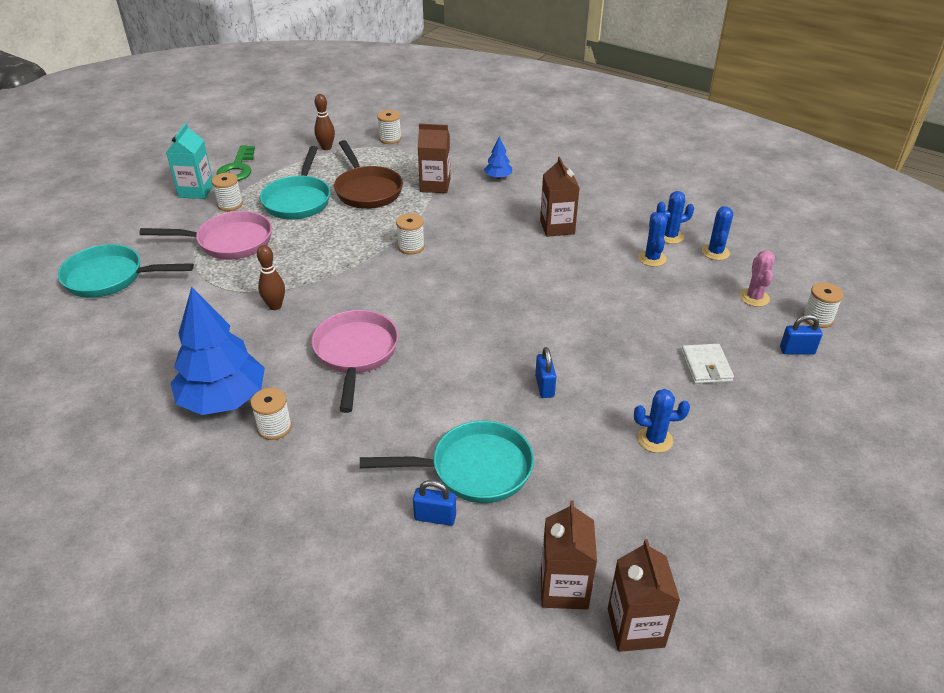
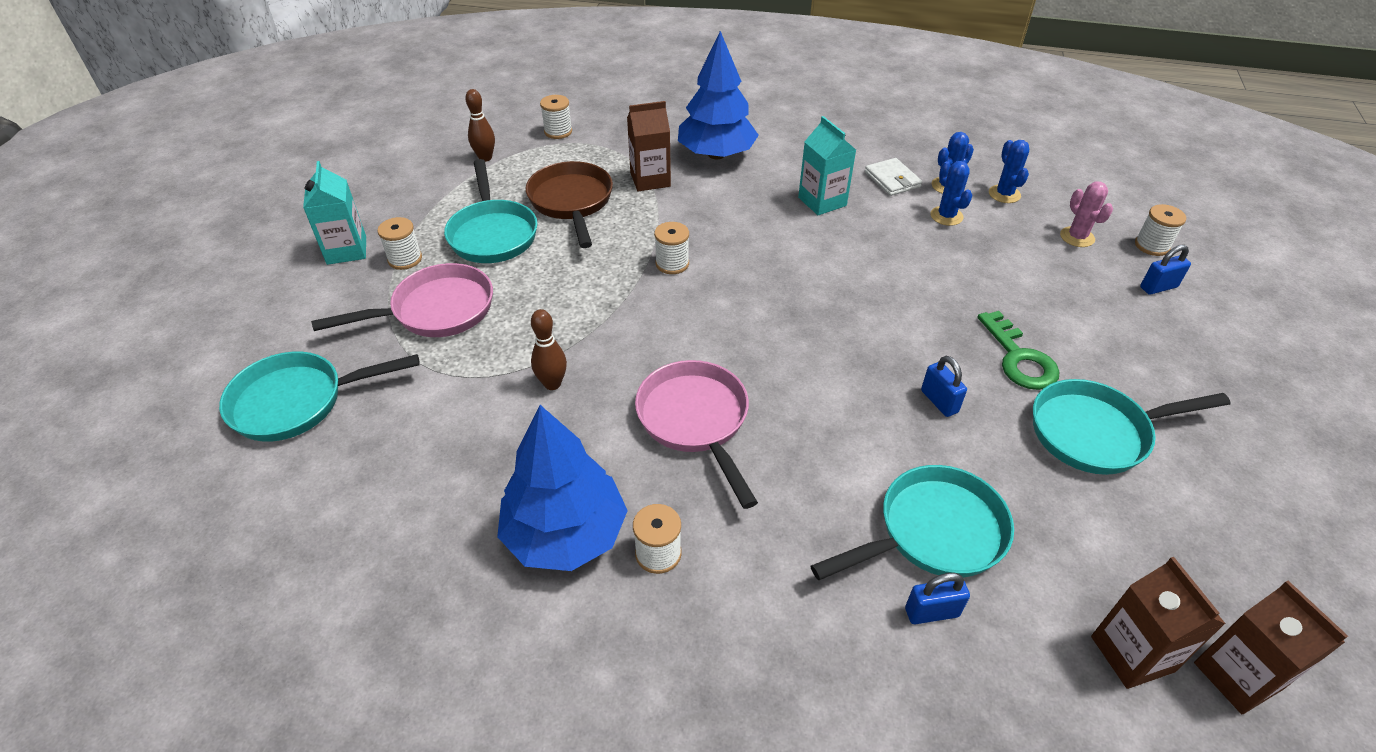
camera: 20 degrees left, 5 degrees up
(237, 168) = (385, 208): green key -> green key (1019, 358)
(367, 190) = (572, 203): brown pan -> brown pan turned 150 degrees counterclockwise
(498, 177) = (716, 154): blue tree -> blue tree, size x2.28
(557, 227) = (822, 201): brown carton -> turquoise carton
(655, 439) = (1096, 433): blue cactus -> turquoise pan
(706, 366) = (1086, 329): white wallet -> white wallet (892, 180)

